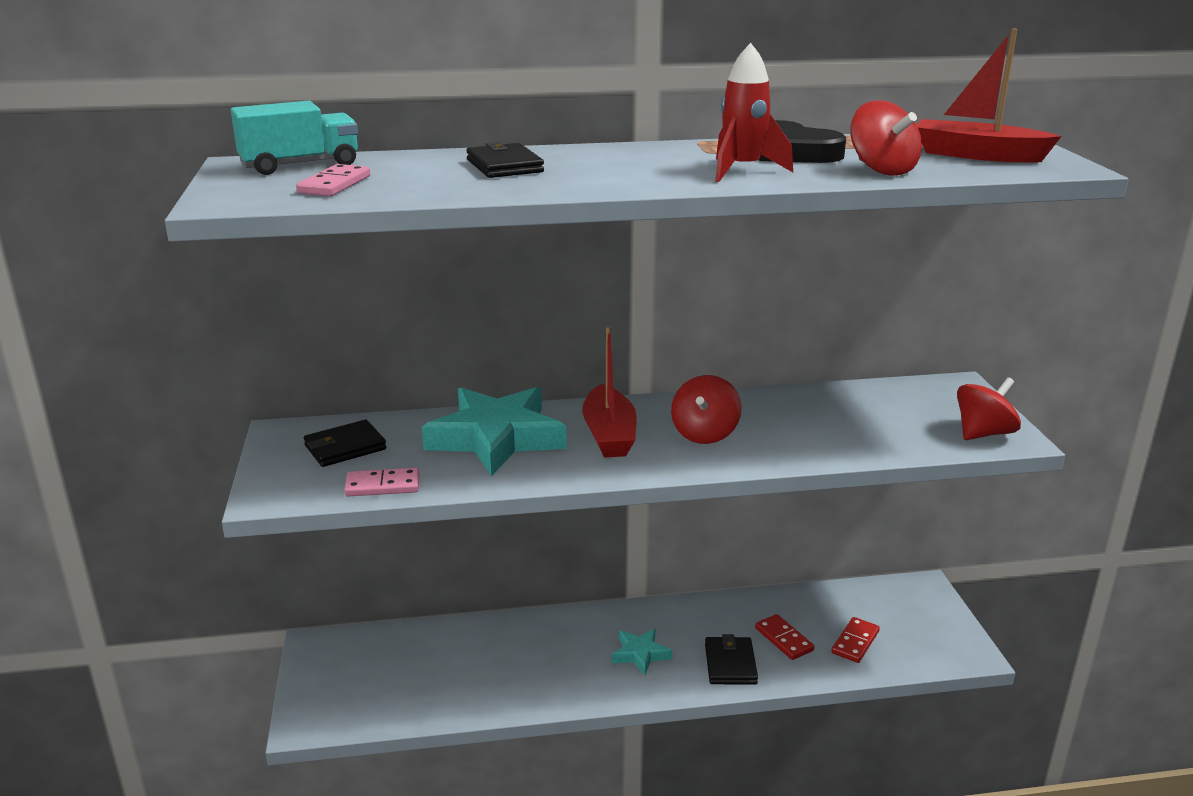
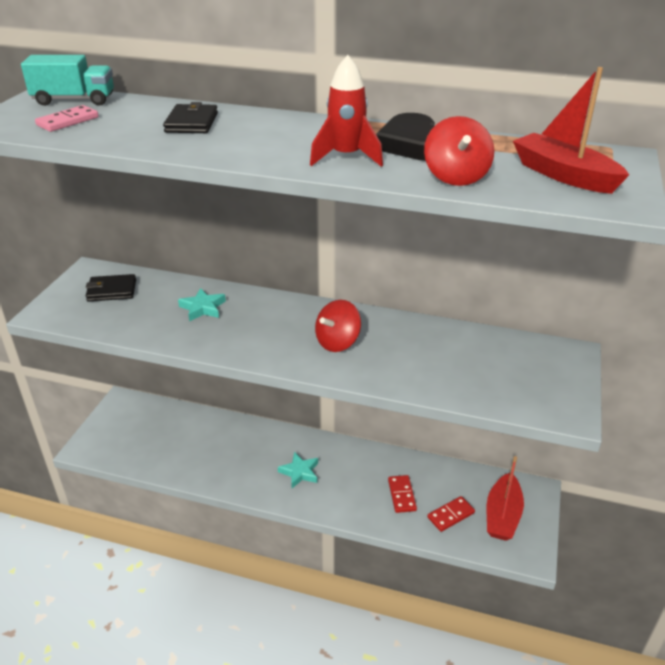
camera: 25 degrees right, 10 degrees up
(383, 485) = (107, 325): pink domino -> none
(496, 438) = (203, 308): turquoise star -> turquoise star, size x0.48
(609, 435) = (274, 325): red boat -> red boat (502, 515)
(730, 664) = (352, 500): black wallet -> none
(983, 433) = (548, 402): red spinning top -> none

